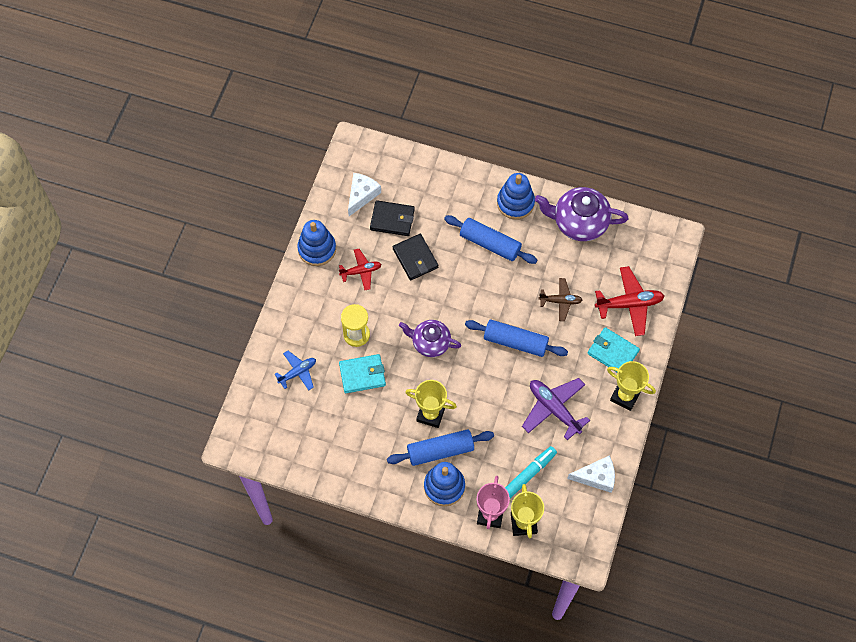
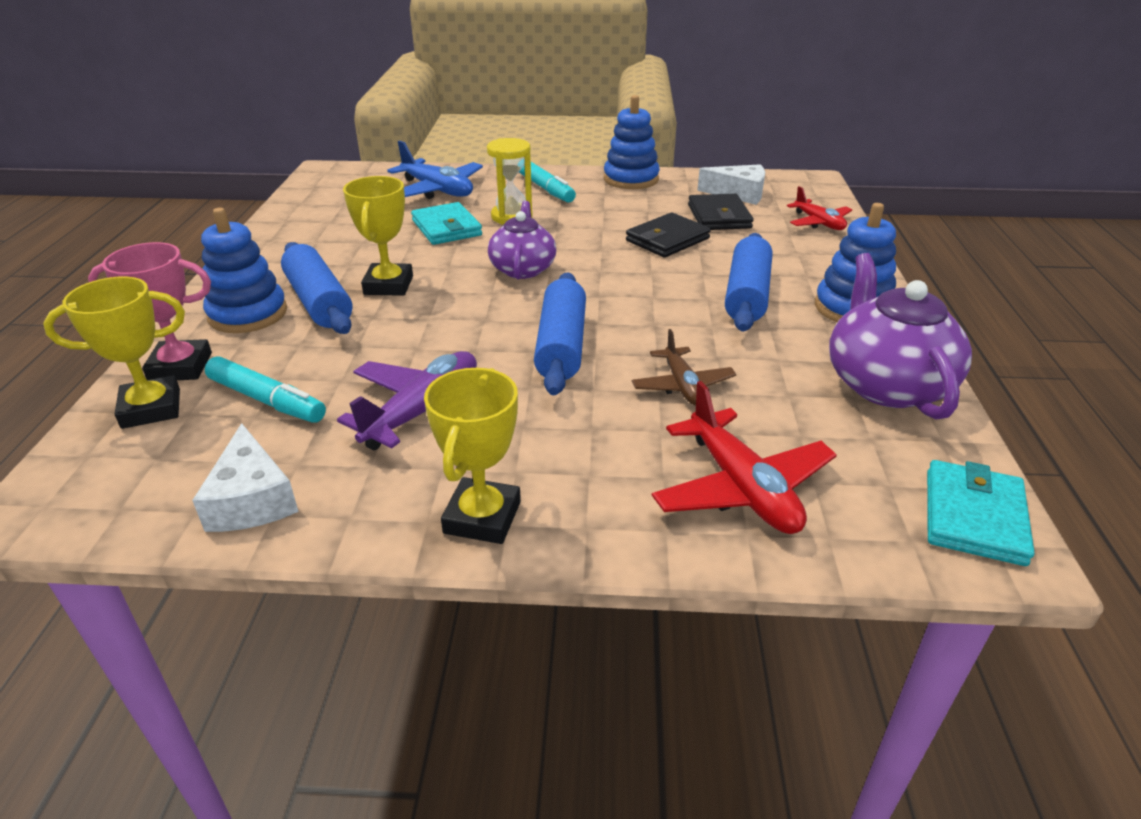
camera: 75 degrees right, 30 degrees down
(297, 372) = (437, 190): blue plane -> blue plane, size x1.61
(316, 305) = (545, 189): none -> turquoise marker
(361, 271) = (616, 207): red plane -> red plane (818, 223)
(613, 352) = (596, 478): turquoise wallet -> turquoise wallet (974, 517)

